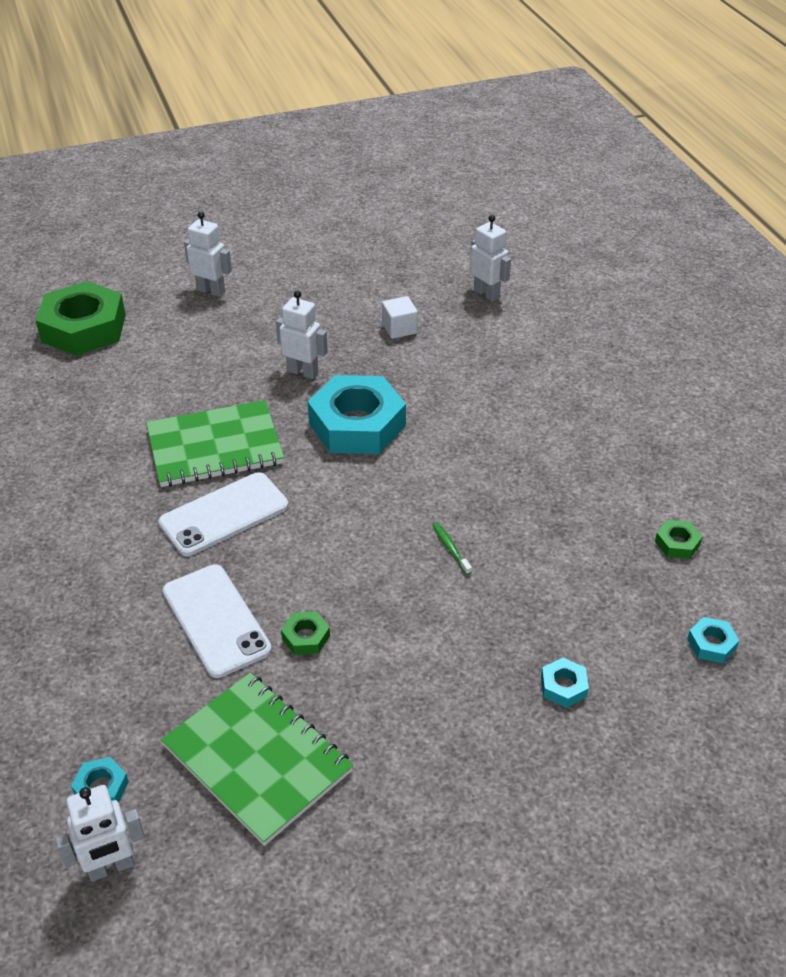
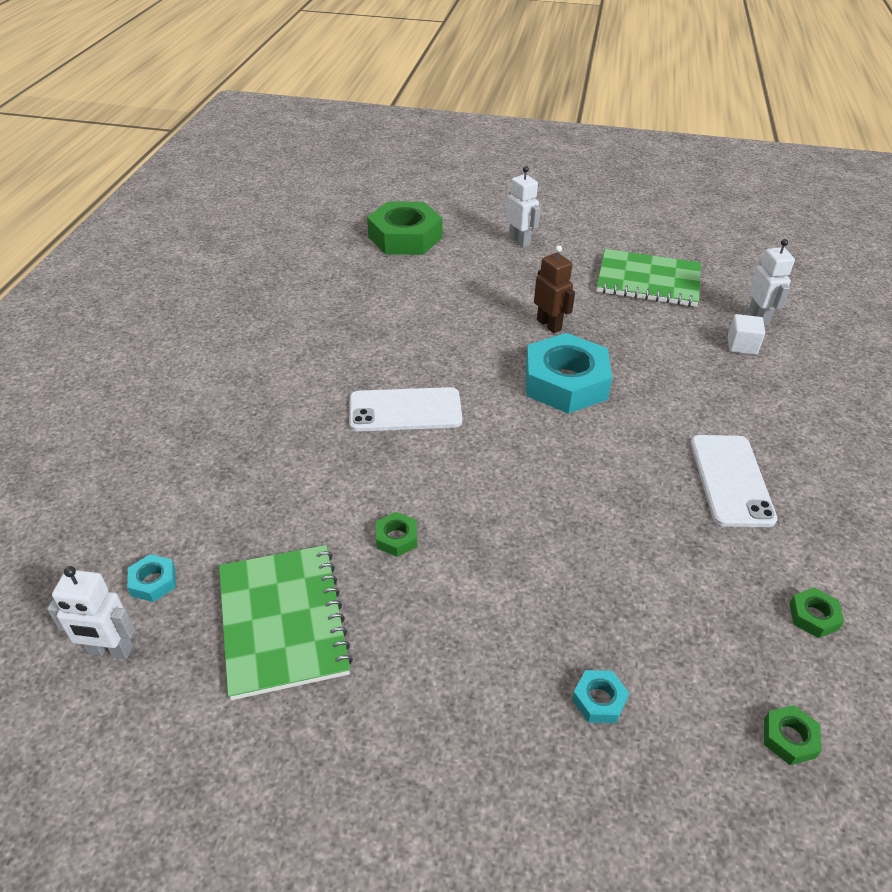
camera: 30 degrees right, 0 degrees up
(215, 446) = (437, 356): green notebook -> green notebook (648, 281)
(216, 620) = (336, 490): white phone -> white phone (730, 480)
(303, 372) = (549, 325): white robot -> brown robot
(399, 329) = (657, 319): white cube -> white cube (742, 345)
(450, 548) = (576, 519): green toothbrush -> none
(711, 644) = (789, 738): turquoise nut -> green nut

